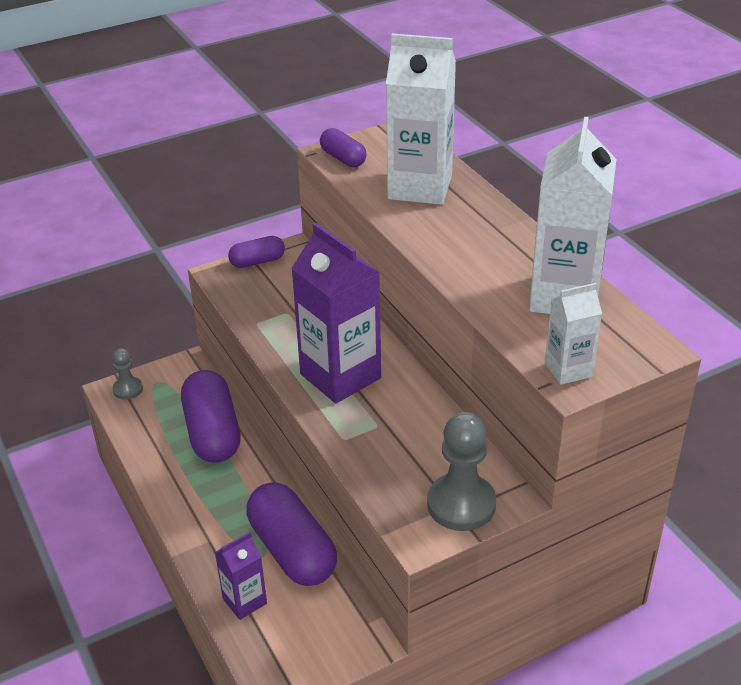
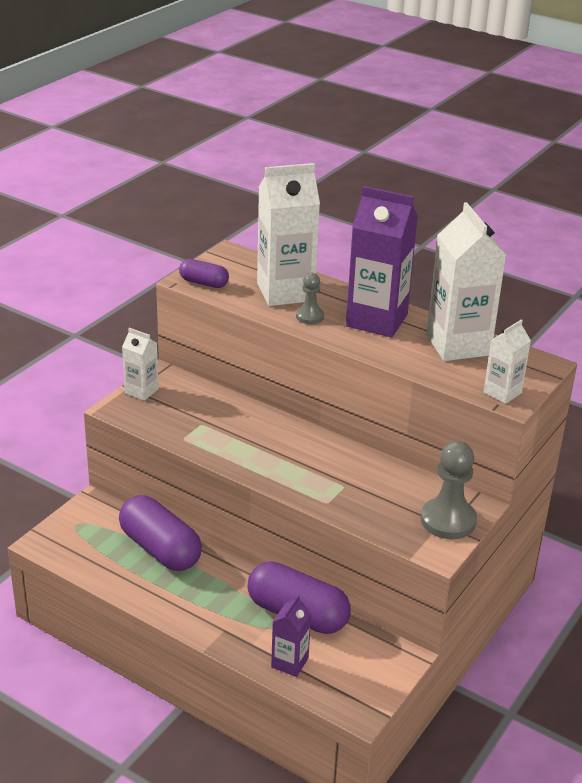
camera: 30 degrees left, 5 degrees down
(128, 389) = (55, 538): grey pawn -> grey pawn (309, 316)
(257, 261) = (141, 391): purple capsule -> white carton
(340, 376) = (286, 459): purple carton -> purple carton (376, 320)

